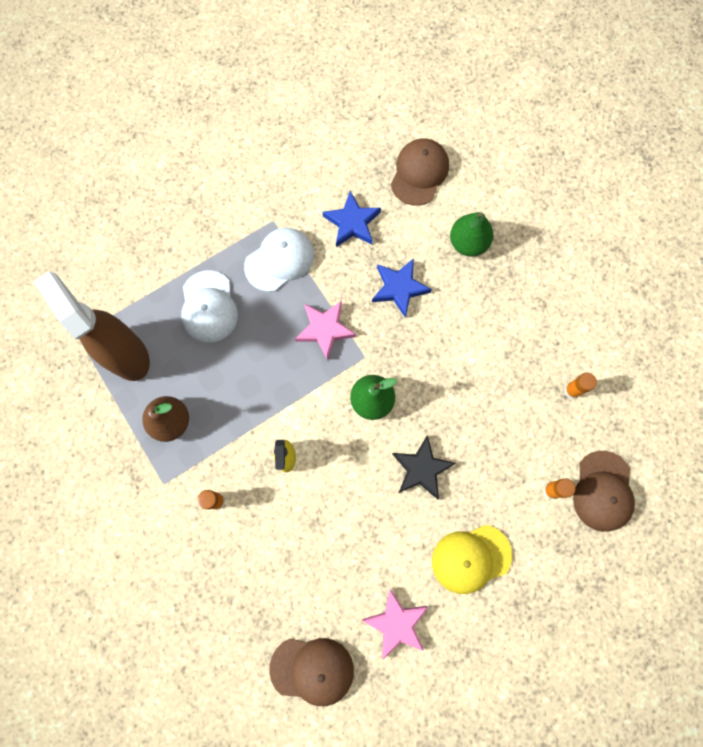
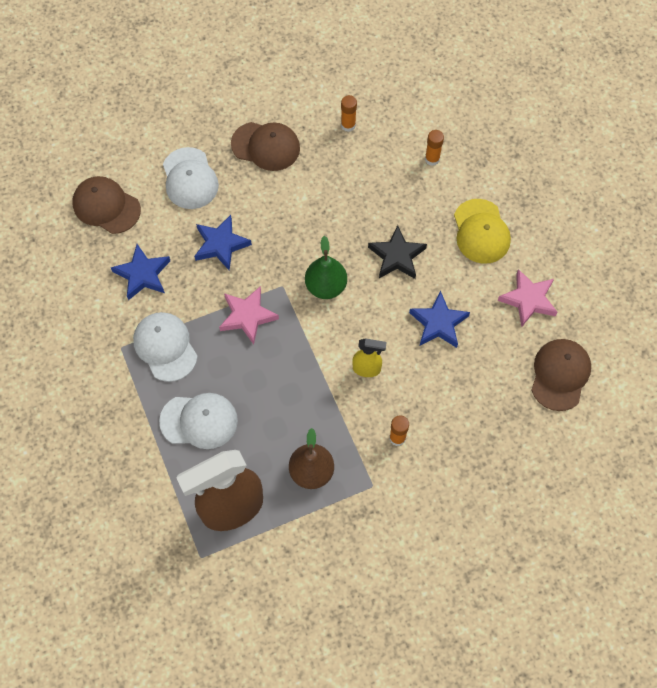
camera: 80 degrees left, 10 degrees down
(351, 525) = (438, 323): none -> blue star
(468, 243) = (190, 178): green pear -> white cap
(603, 491) = (439, 121): brown cap -> brown cap (266, 146)

